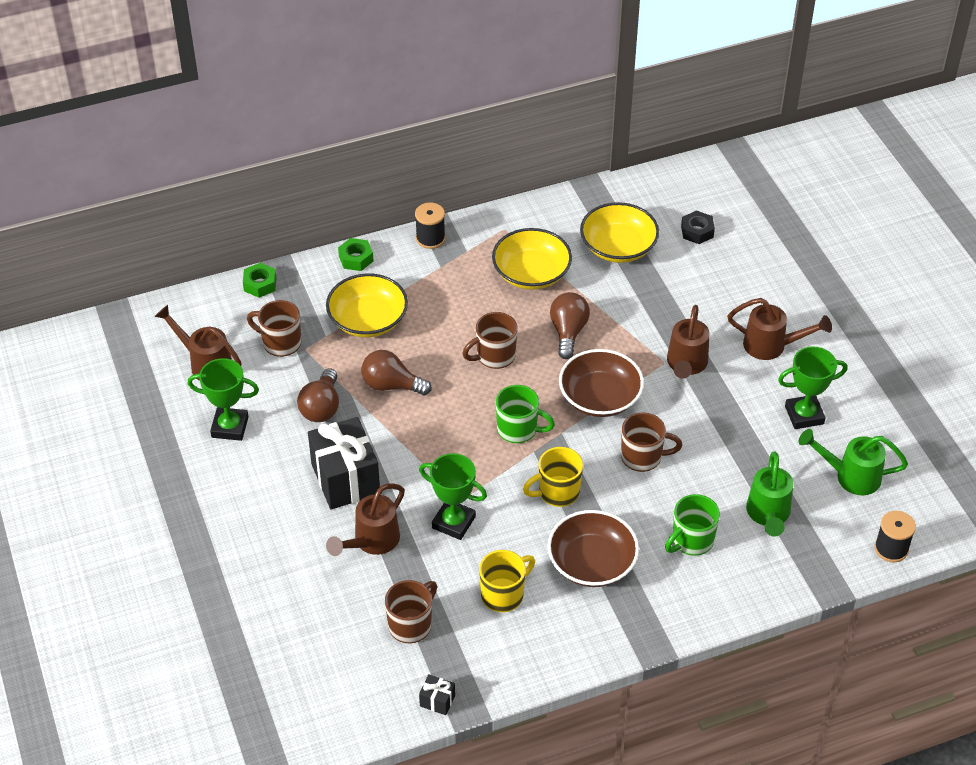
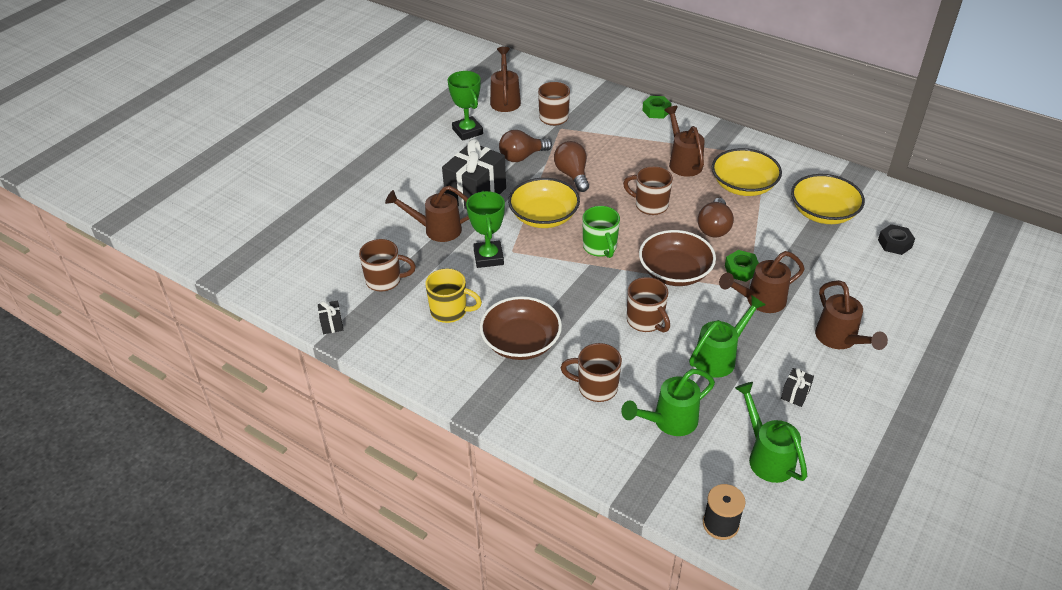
camera: 55 degrees right, 5 degrees down
(260, 284) = (589, 88): green nut -> green nut (741, 270)
(368, 320) = (613, 139): yellow bowl -> yellow bowl (544, 216)
(430, 238) = (713, 130): black spool -> none
(455, 292) = (683, 162): none -> brown watering can
(557, 492) = (566, 293): yellow mug -> none
(568, 332) = (714, 228): brown light bulb -> brown light bulb turned 135 degrees clockwise
(691, 541) = (596, 387): green mug -> brown mug
(726, 435) = (720, 357): none -> green watering can
(804, 415) = (795, 394): green trophy -> black gift

